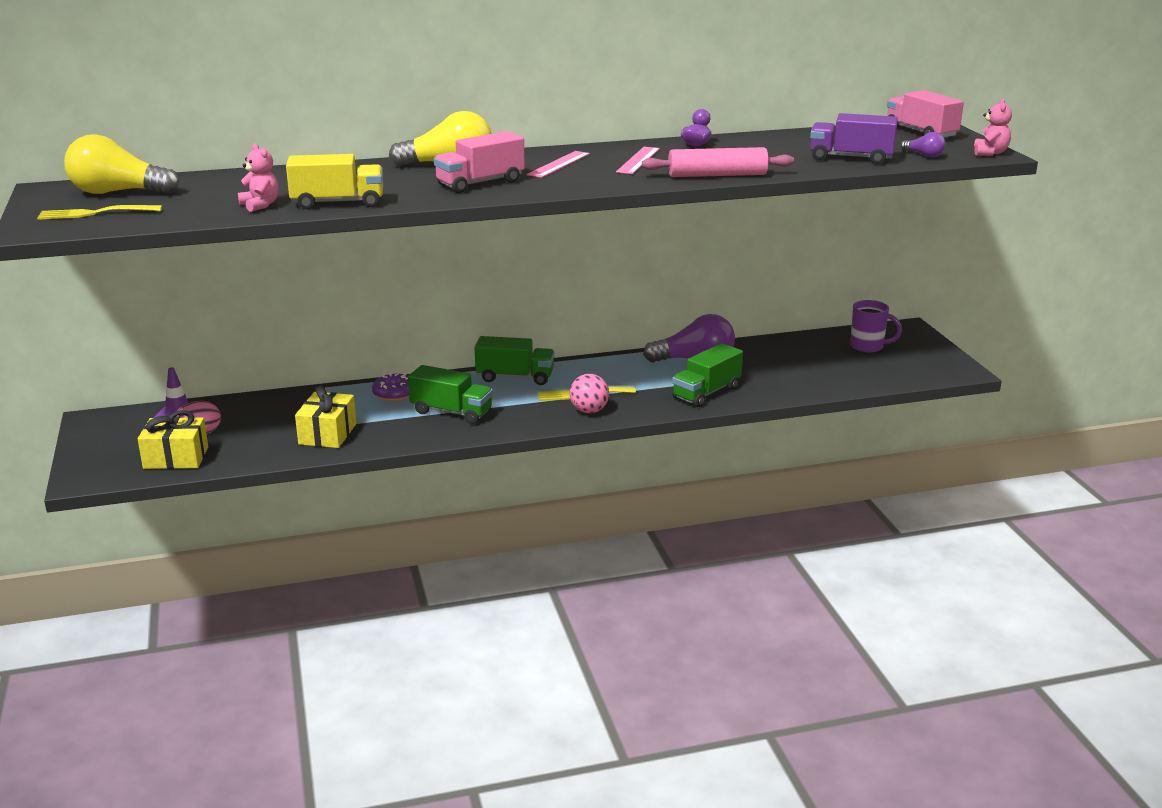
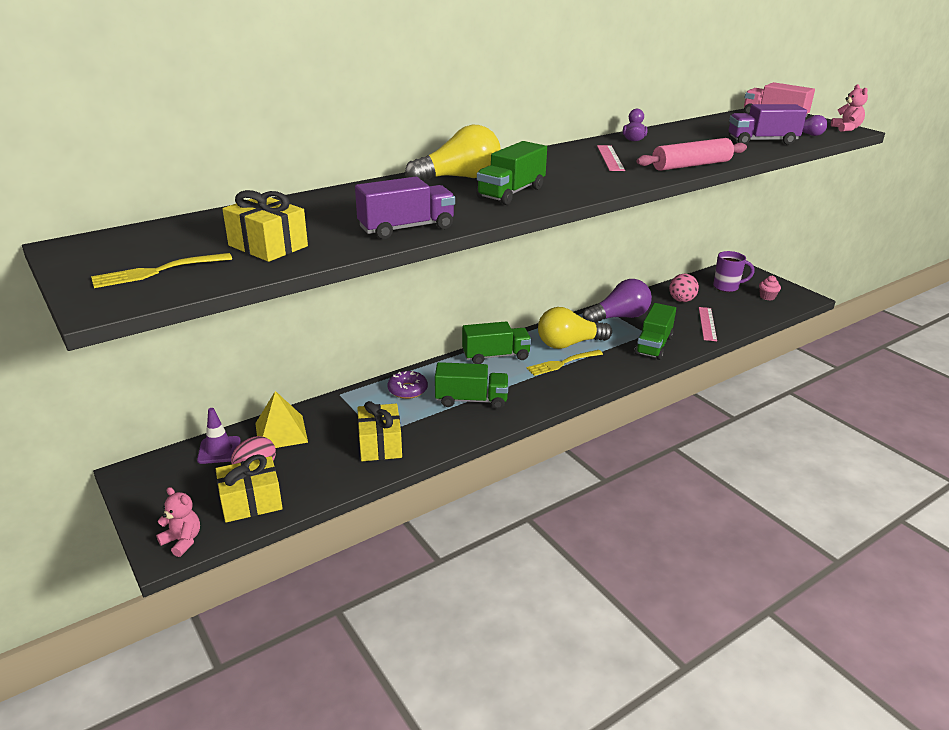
camera: 20 degrees left, 5 degrees up
(118, 192) = (158, 242): yellow light bulb -> yellow light bulb (569, 344)
(202, 204) = (268, 246): none -> yellow gift
(244, 409) = (281, 432): none -> yellow pyramid
(260, 205) = (331, 240): pink teddy bear -> pink teddy bear (182, 541)
(338, 203) = (406, 228): yellow truck -> purple truck
(480, 183) = (511, 193): pink truck -> green truck
(558, 164) = (551, 167): pink ruler -> pink ruler (707, 323)
(589, 411) = (581, 378): pink ball -> pink ball (681, 300)
(910, 364) = (767, 297): none -> pink cupcake

